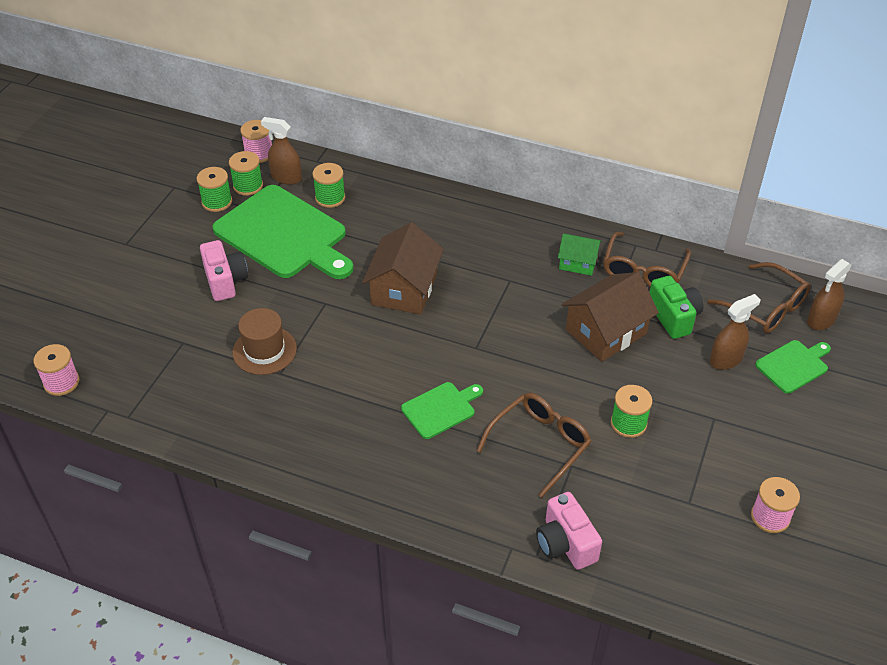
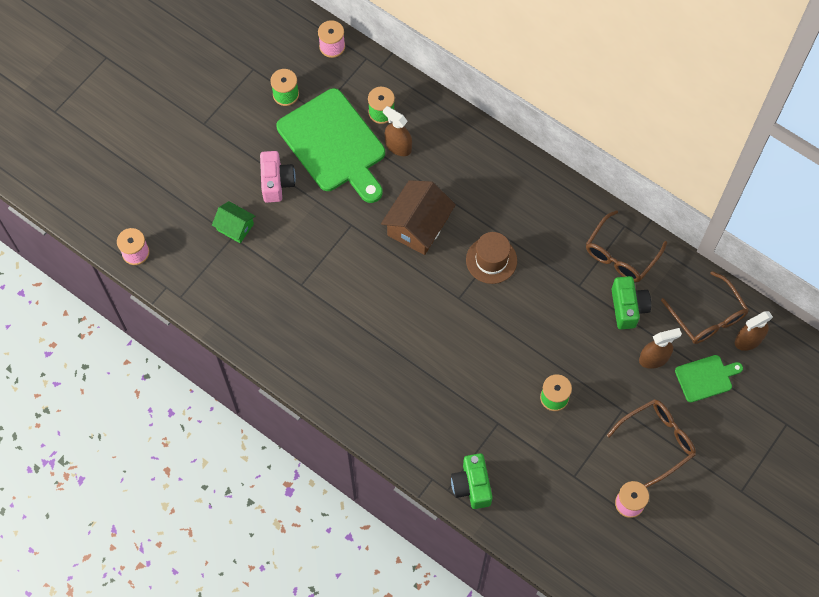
camera: 15 degrees right, 20 degrees up
(248, 186) = (315, 82): green spool -> none
(264, 350) = (293, 260): brown hat -> brown hat (491, 260)
(286, 177) = (349, 80): brown spray bottle -> brown spray bottle (398, 146)
(441, 409) = (415, 348): green cutting board -> none
(540, 444) = (480, 399): brown glasses -> brown glasses (657, 441)
(565, 543) = (472, 486): pink camera -> green camera
(578, 262) = (569, 233): green house -> green house (235, 227)
(606, 332) = (567, 308): brown house -> none

